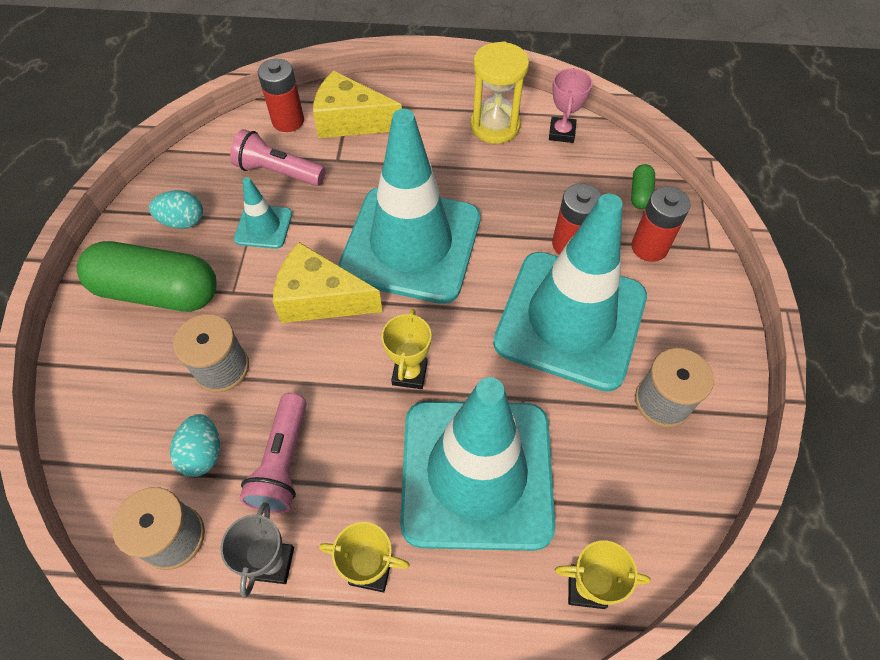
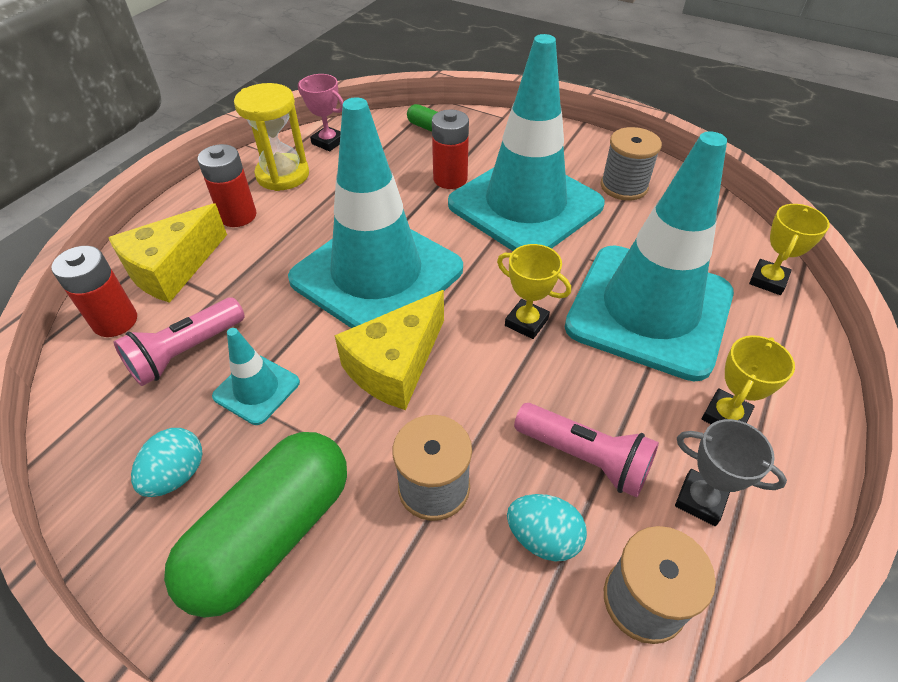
camera: 65 degrees left, 10 degrees down
(649, 247) = (482, 142): red battery -> red battery (238, 216)

